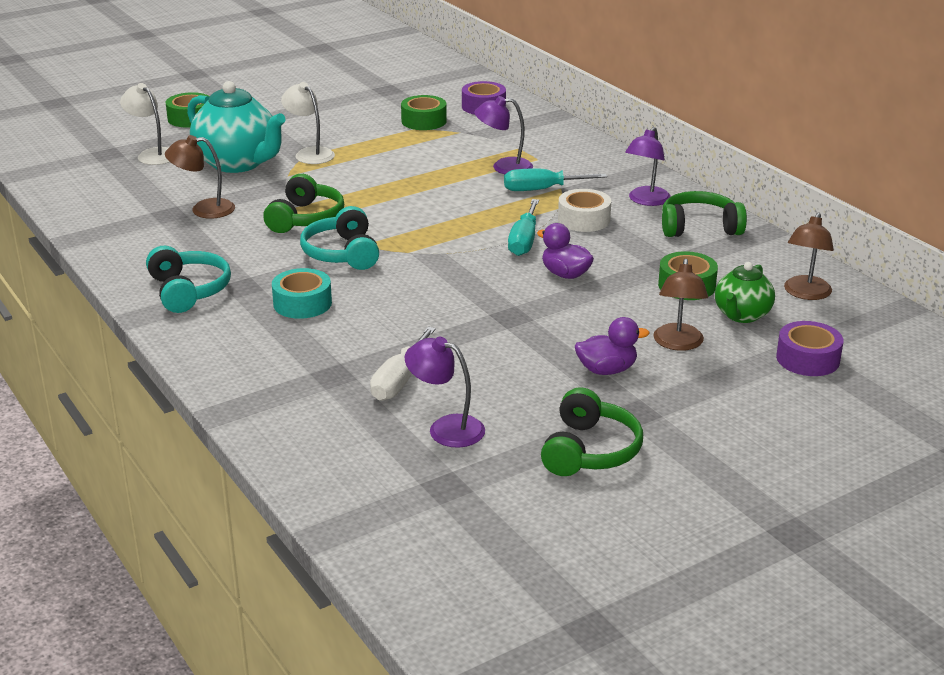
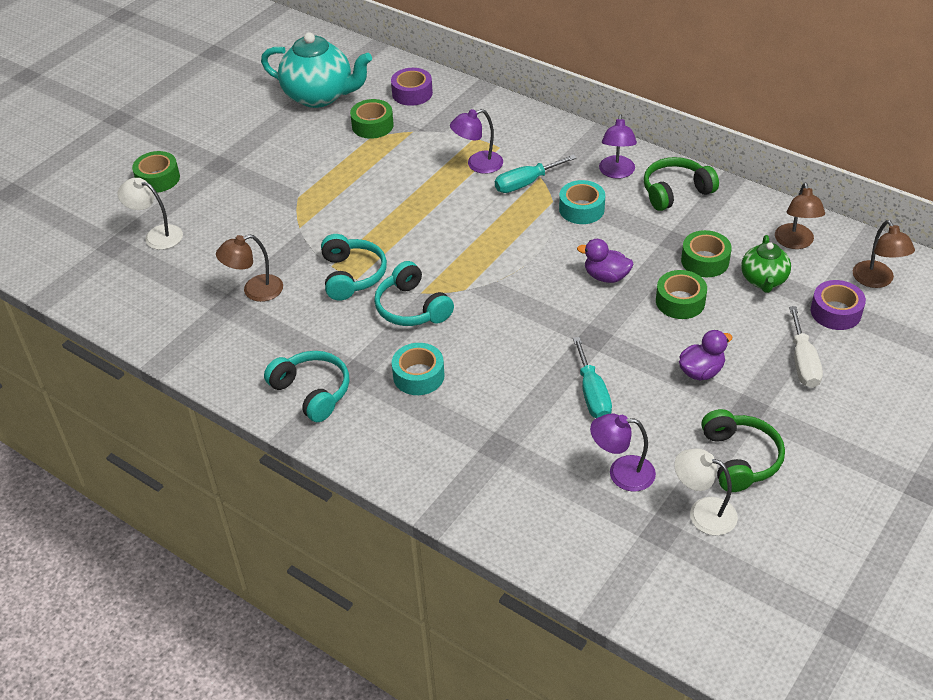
camera: 20 degrees left, 15 degrees up
(238, 163) = (244, 224): turquoise teapot -> turquoise teapot (320, 96)
(305, 218) = (352, 275): green headphones -> turquoise headphones
(310, 153) = (300, 194): white lamp -> white lamp (703, 512)
(399, 380) = (553, 435): white screwdriver -> white screwdriver (803, 362)
(524, 241) = (550, 248): turquoise screwdriver -> turquoise screwdriver (592, 394)
(584, 219) = (581, 209): white tape -> turquoise tape
(631, 310) = (680, 301): none -> green tape
(678, 344) = (736, 326): brown lamp -> brown lamp (877, 280)

